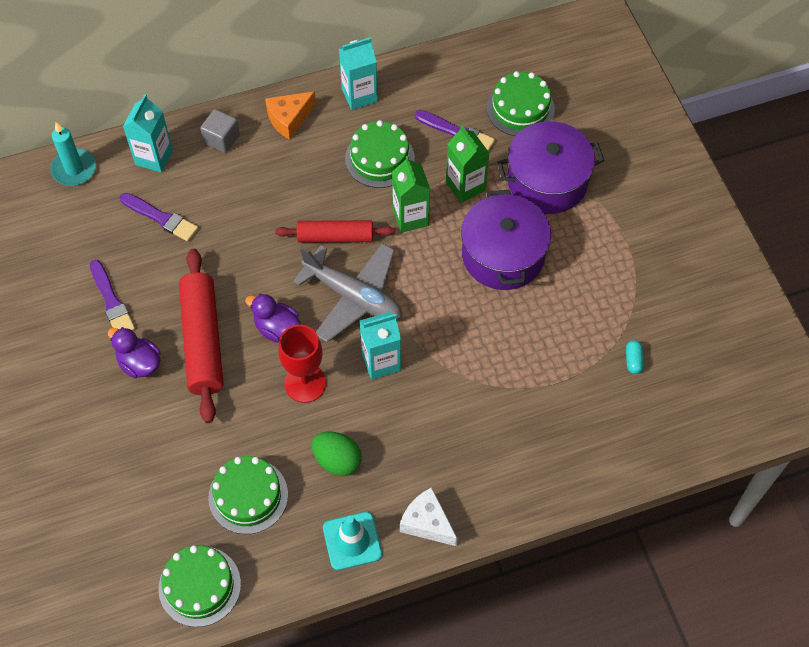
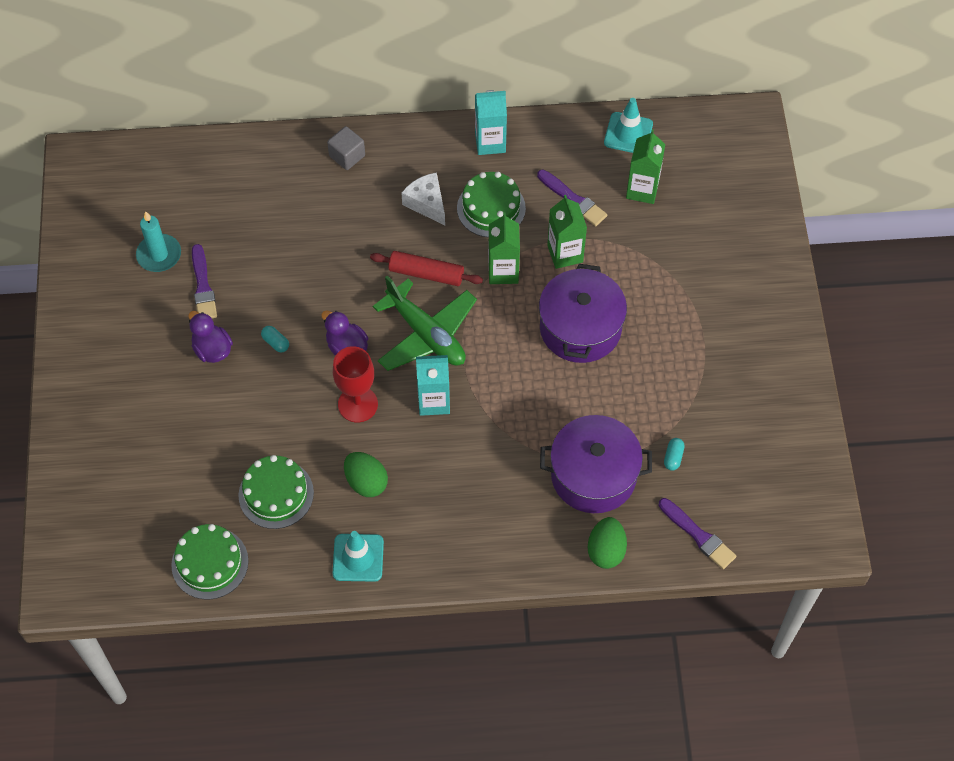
camera: 15 degrees right, 0 degrees up
(74, 169) = (202, 154): turquoise candle -> turquoise candle (159, 255)
(154, 157) = (279, 159): turquoise carton -> none
(161, 218) = (269, 219): purple brush -> purple brush (698, 535)
(203, 341) = (275, 342): red rolling pin -> turquoise capsule
(289, 119) = (416, 151): orange cheese -> none
(353, 297) = (426, 334): grey plane -> green plane
(427, 523) = (431, 559): white cheese -> white cheese (427, 203)
(490, 58) = (628, 133): none -> turquoise traffic cone
(520, 108) = (642, 190): green cake -> green carton
(547, 181) = (645, 267): purple pot -> purple pot (593, 475)
(598, 470) = (606, 550): none -> green egg

